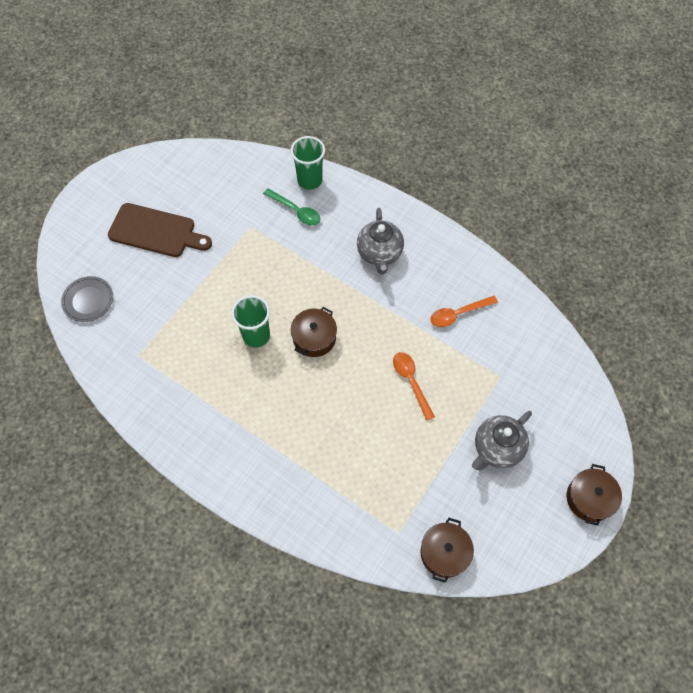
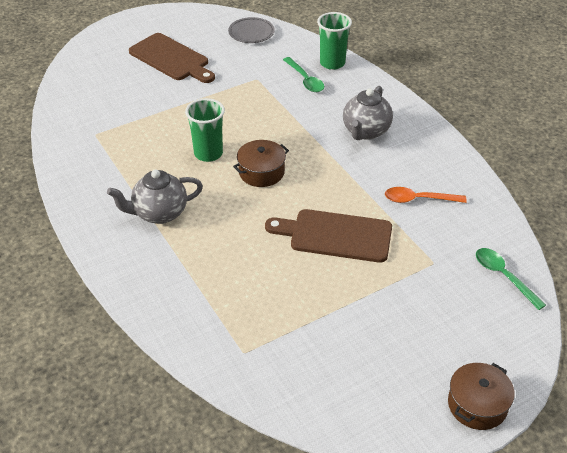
camera: 25 degrees right, 20 degrees down
(88, 300) = (81, 86): grey plate -> grey plate (251, 33)
(411, 382) = (336, 236): orange spoon -> brown cutting board
(444, 553) = (281, 389): brown pot -> none
(497, 448) = (394, 321): grey teapot -> grey teapot (159, 213)
(557, 367) = (503, 276): none -> green spoon

